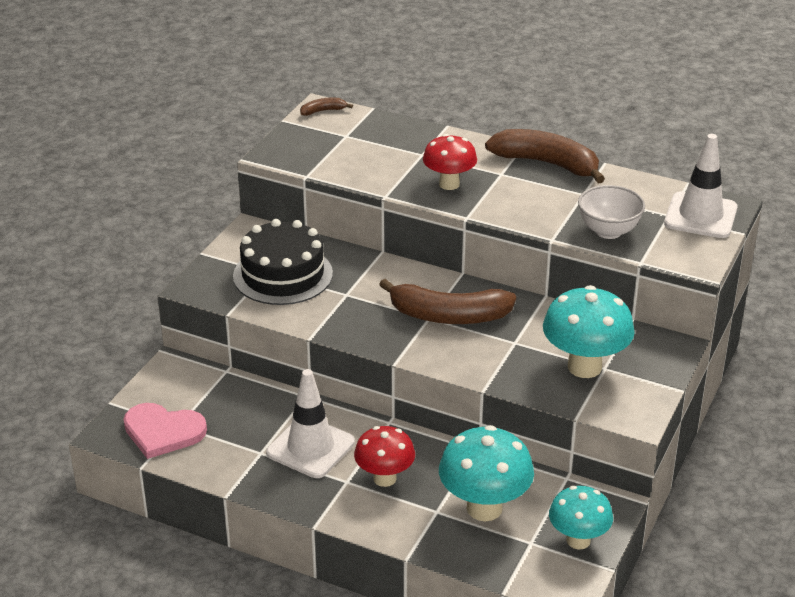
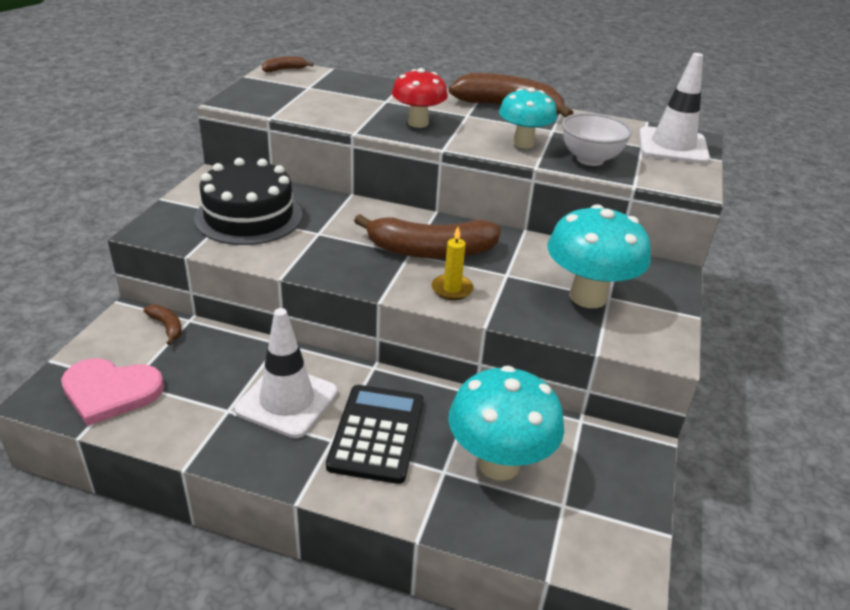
camera: 10 degrees left, 0 degrees up
(207, 376) = (167, 327): none -> brown banana
(384, 478) = (377, 433): red mushroom -> black calculator
(460, 355) = (452, 289): none -> yellow candle
(578, 540) = (617, 498): turquoise mushroom -> turquoise mushroom (523, 143)

